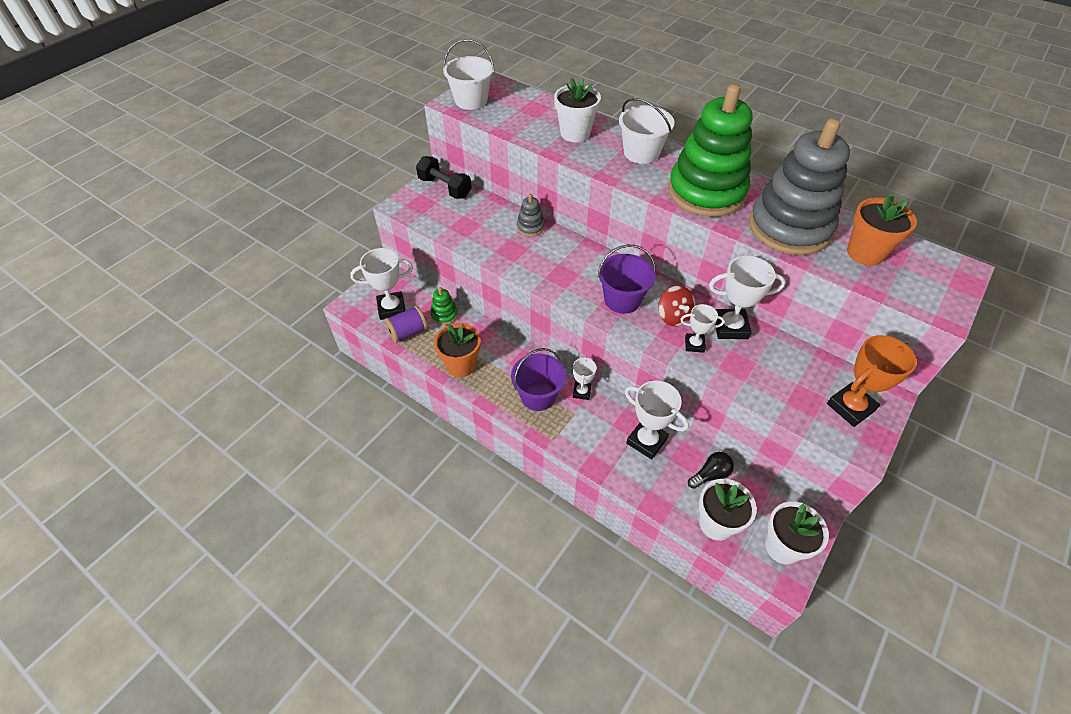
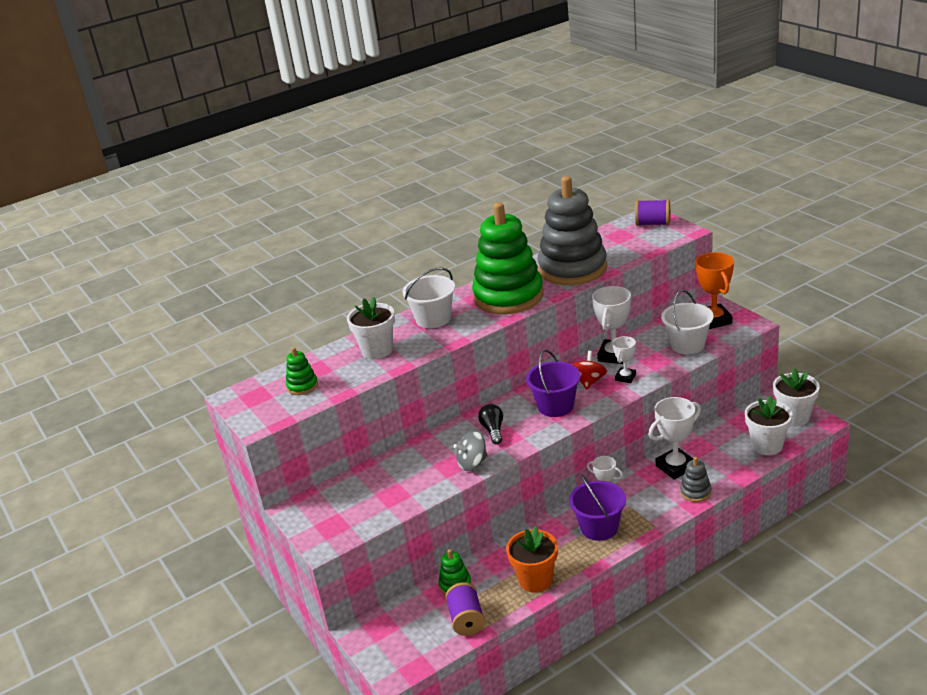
camera: 65 degrees left, 20 degrees down
(391, 308) = (420, 631): white trophy -> none
(445, 188) = (317, 503): black dumbbell -> none
(471, 100) = (266, 410): white bucket -> white bucket (687, 345)
(508, 108) = (302, 386): none -> green stacking toy
(518, 263) = (472, 463): none -> grey spinning top
(530, 227) = (424, 447): grey stacking toy -> grey stacking toy (695, 492)
(674, 316) = (589, 381): red spinning top -> red spinning top turned 75 degrees counterclockwise
(710, 475) = (720, 438): black light bulb -> black light bulb (493, 430)
(865, 253) = (616, 245): orange flower pot -> none
(942, 277) = (653, 224): none -> purple spool

